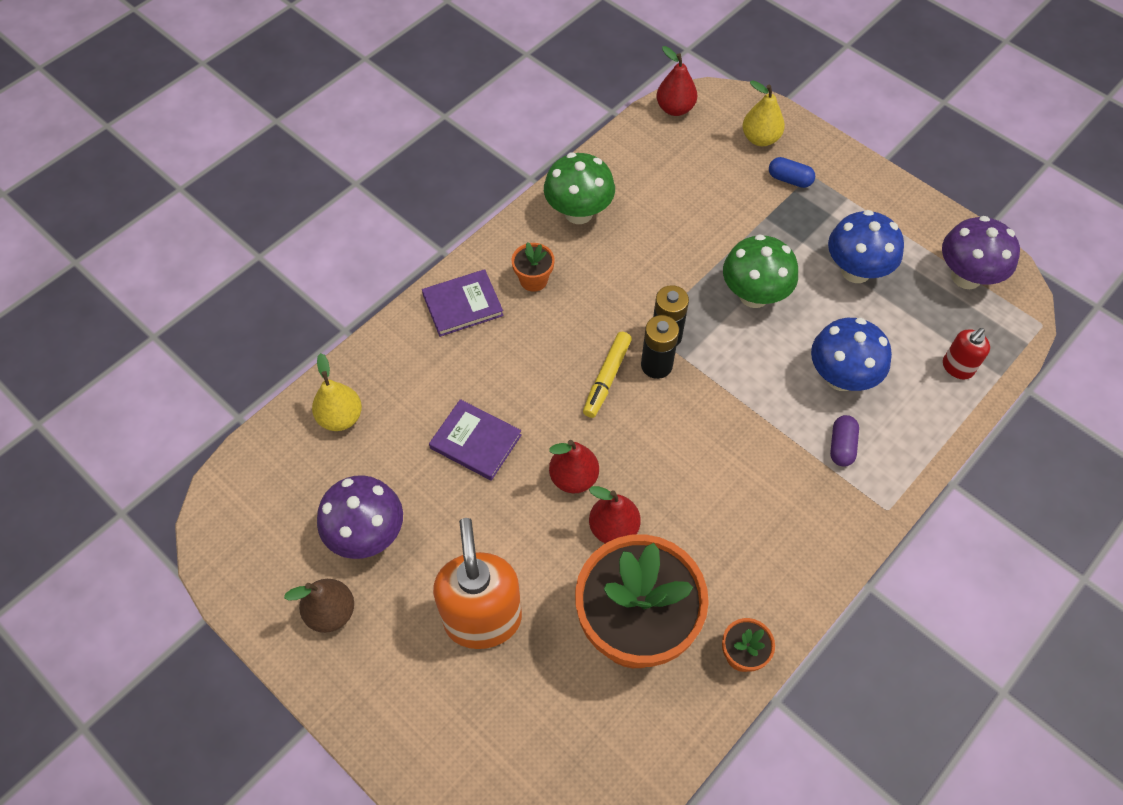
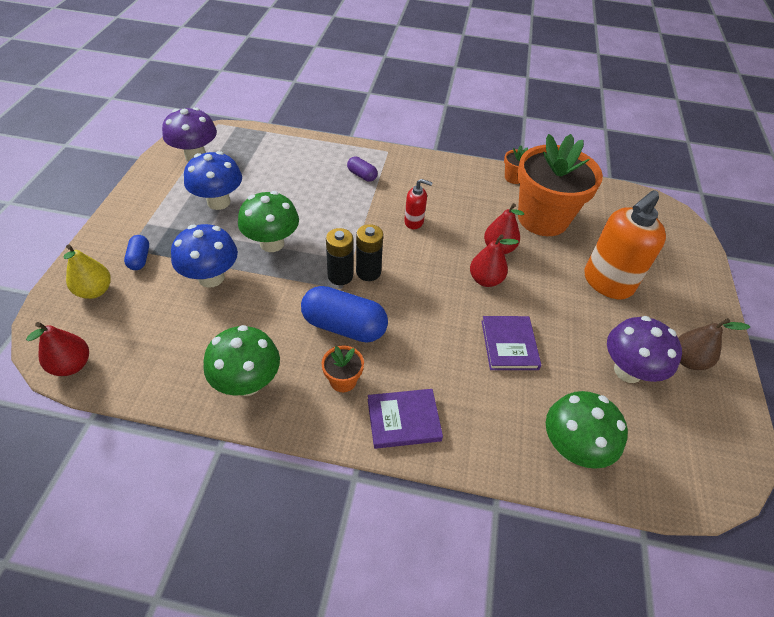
camera: 125 degrees left, 10 degrees down
(340, 417) = (572, 448): yellow pear -> green mushroom
(462, 305) = (403, 420): purple book -> purple book turned 45 degrees counterclockwise
(595, 309) = (344, 326): none -> blue capsule
(606, 378) = (399, 294): yellow marker -> none
(841, 377) = (313, 187): blue mushroom -> blue mushroom (211, 277)
(841, 446) = (362, 175): purple capsule -> purple capsule turned 60 degrees clockwise
(957, 367) = (272, 146): red soap dispenser -> red soap dispenser (414, 222)

